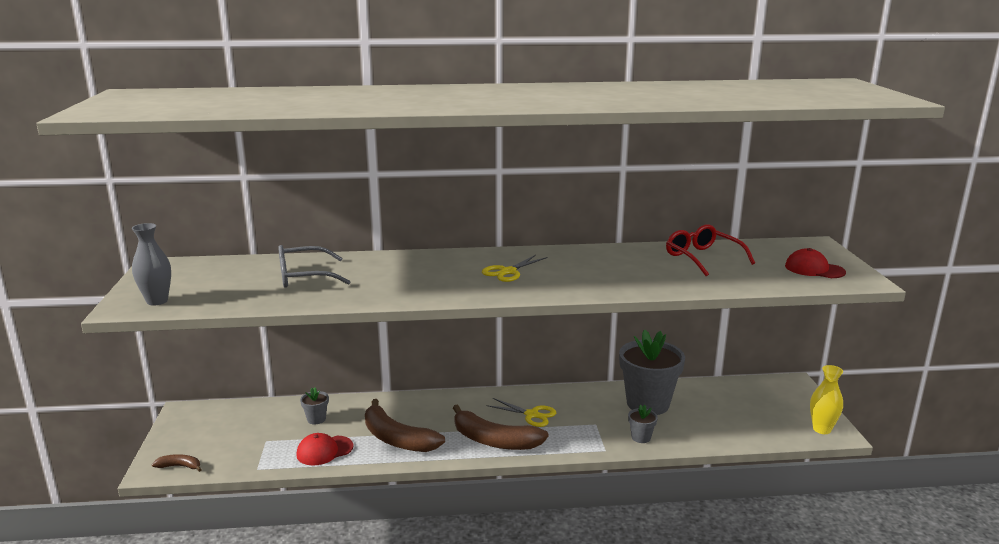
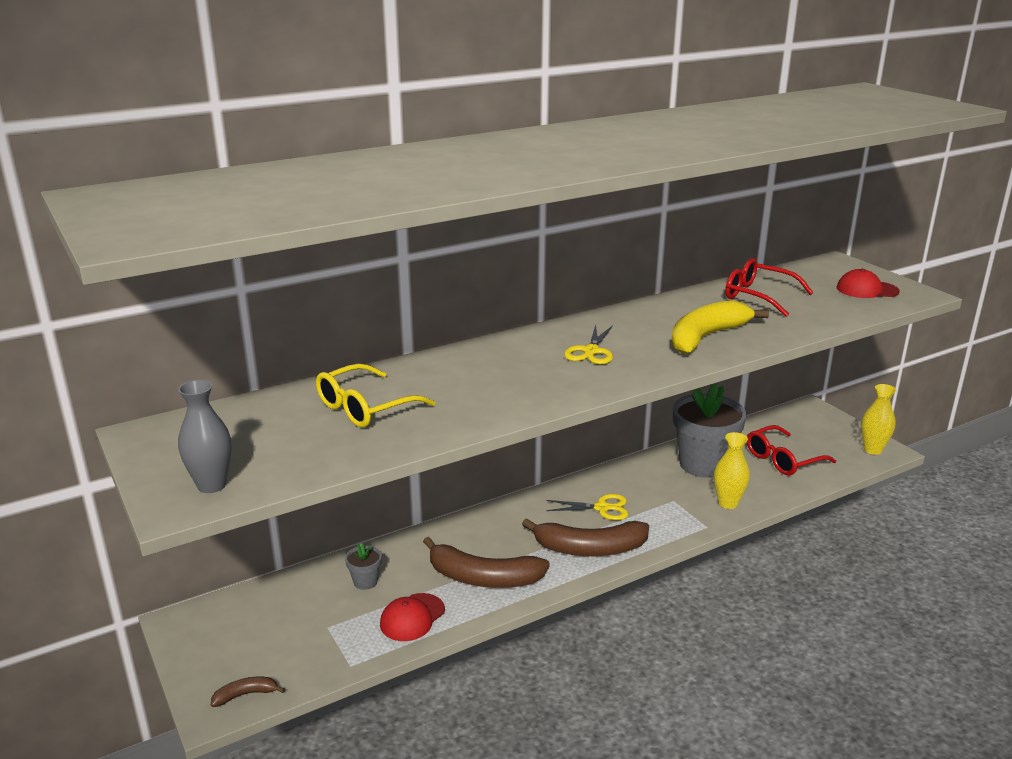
camera: 25 degrees left, 5 degrees up
(304, 277) = (365, 408): grey glasses -> yellow glasses
(614, 278) = (706, 337): none -> yellow banana
(641, 437) = (728, 503): grey flower pot -> yellow vase
(724, 416) = (783, 459): none -> red glasses

